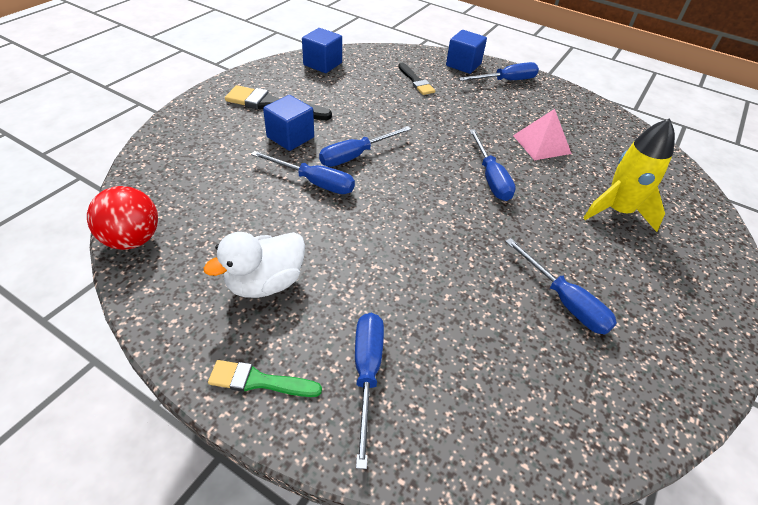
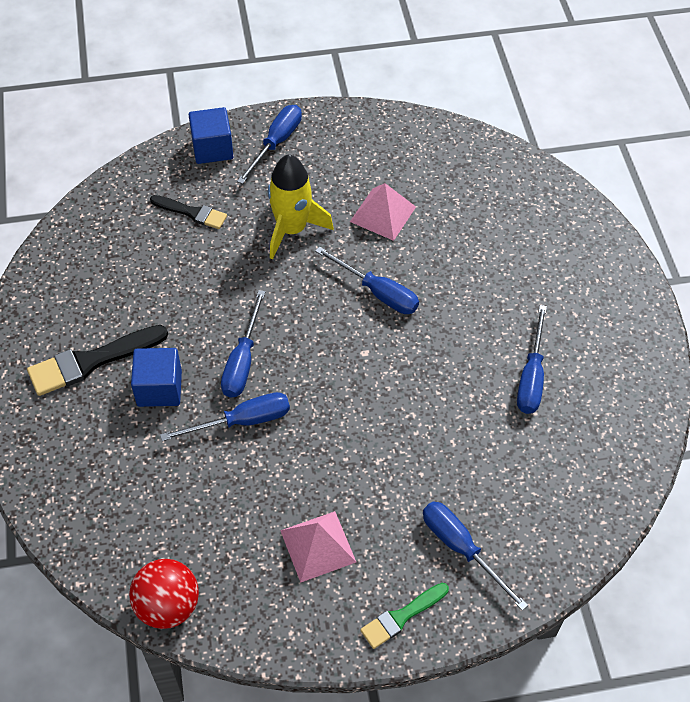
camera: 40 degrees left, 10 degrees up
(265, 283) = (318, 546): white duck -> pink pyramid
(322, 64) = (69, 261): blue cube -> none
(564, 301) = (531, 376): blue screwdriver -> blue screwdriver turned 90 degrees clockwise
(617, 211) = (501, 250): yellow rocket -> yellow rocket (291, 229)

